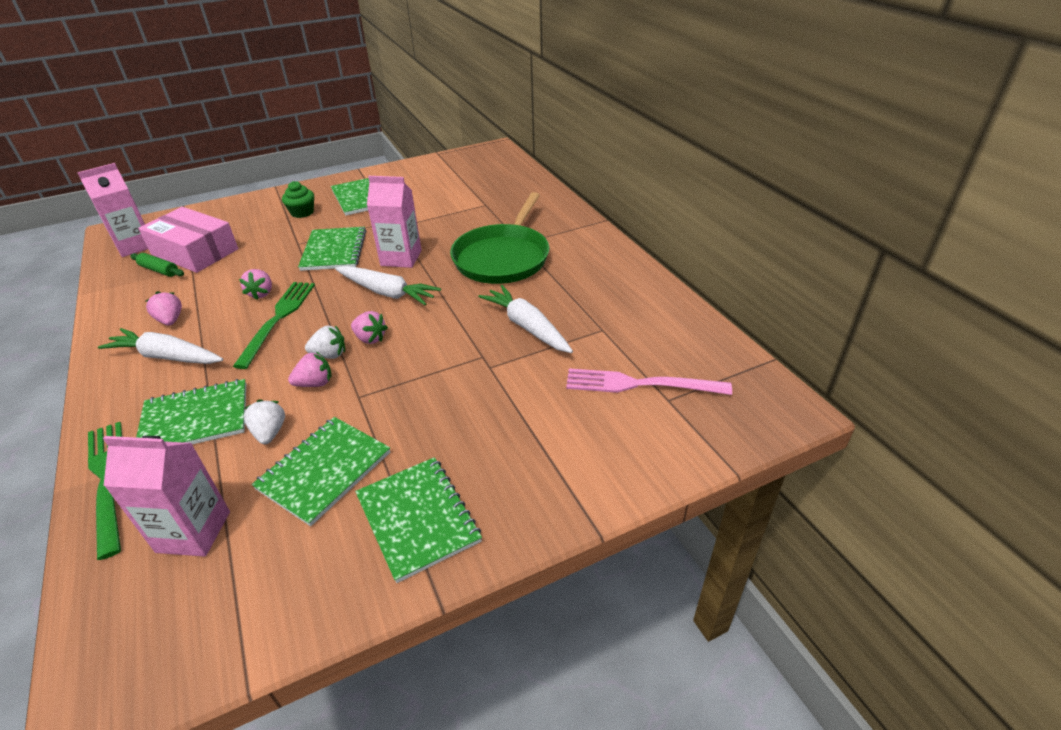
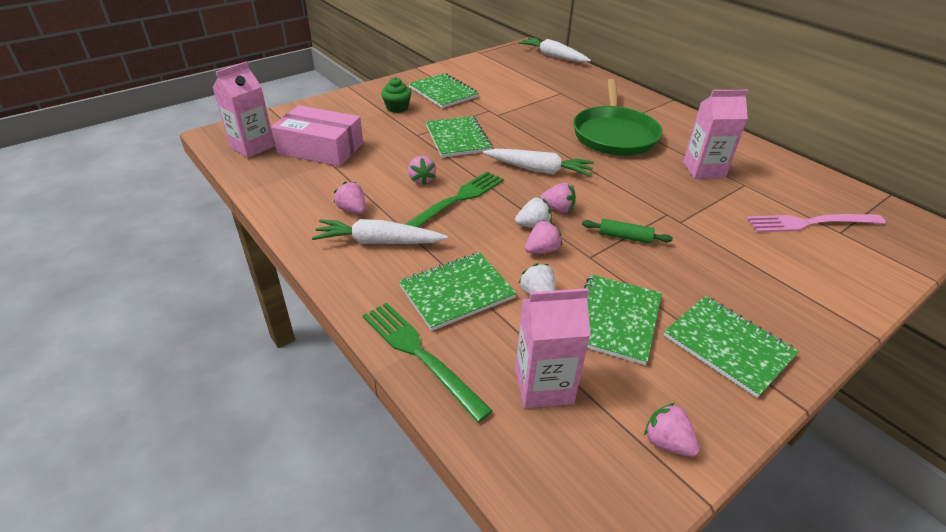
camera: 15 degrees left, 0 degrees up
(159, 270) = (299, 167): green rolling pin -> green rolling pin (625, 237)
(261, 615) = (667, 442): none -> pink strawberry
(278, 318) = (458, 199): green fork -> green fork turned 45 degrees clockwise
(401, 258) = (525, 141): pink carton -> pink carton (703, 170)
(527, 326) = (683, 187): white carrot -> white carrot (553, 56)

